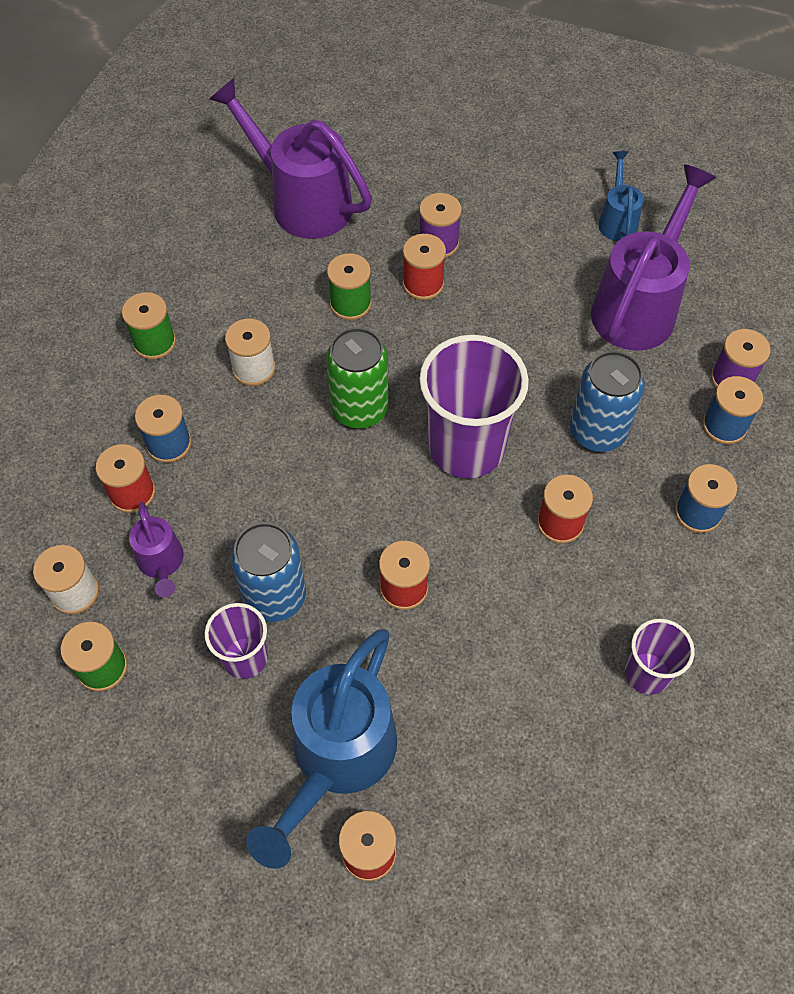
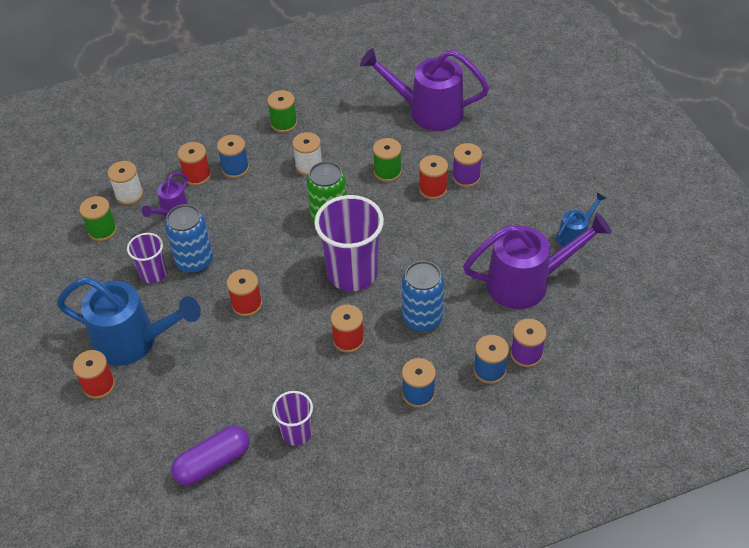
camera: 50 degrees right, 10 degrees down
(302, 201) = (427, 111): purple watering can -> purple watering can turned 75 degrees counterclockwise
(337, 758) = (134, 341): blue watering can -> blue watering can turned 150 degrees counterclockwise
(613, 797) = (213, 463): none -> purple capsule

